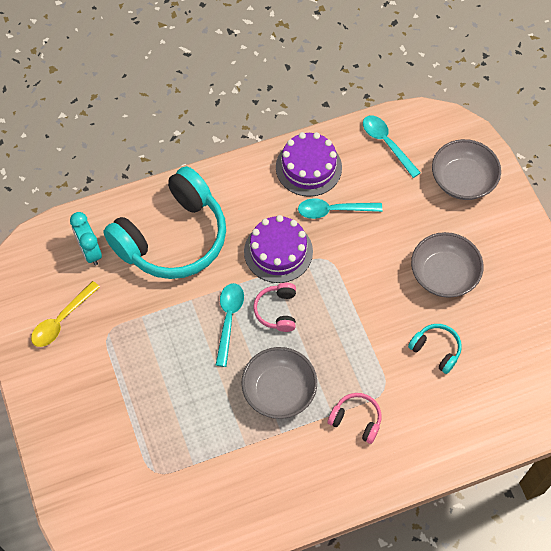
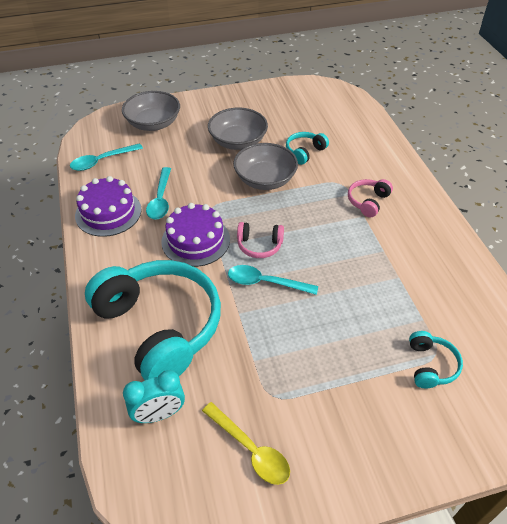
camera: 85 degrees left, 15 degrees down
(142, 465) = (430, 365): none -> turquoise headphones
(279, 390) = (342, 249): grey bowl -> grey bowl (265, 179)

